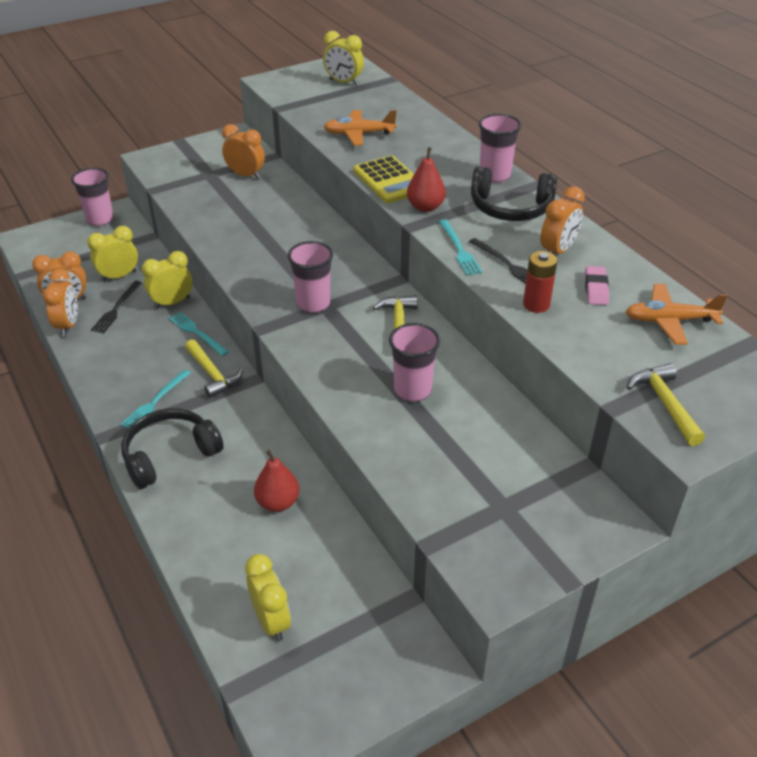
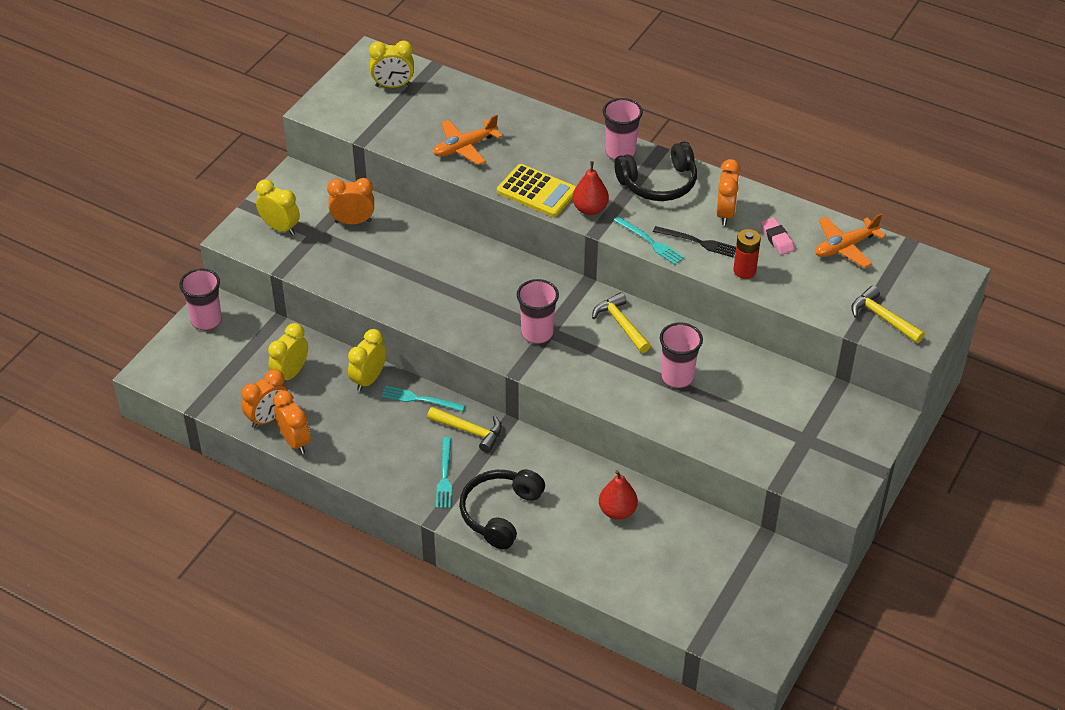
camera: 30 degrees left, 5 degrees up
(116, 309) = (323, 407): black fork -> none
(271, 621) = (684, 593): yellow clock -> yellow clock (280, 228)

